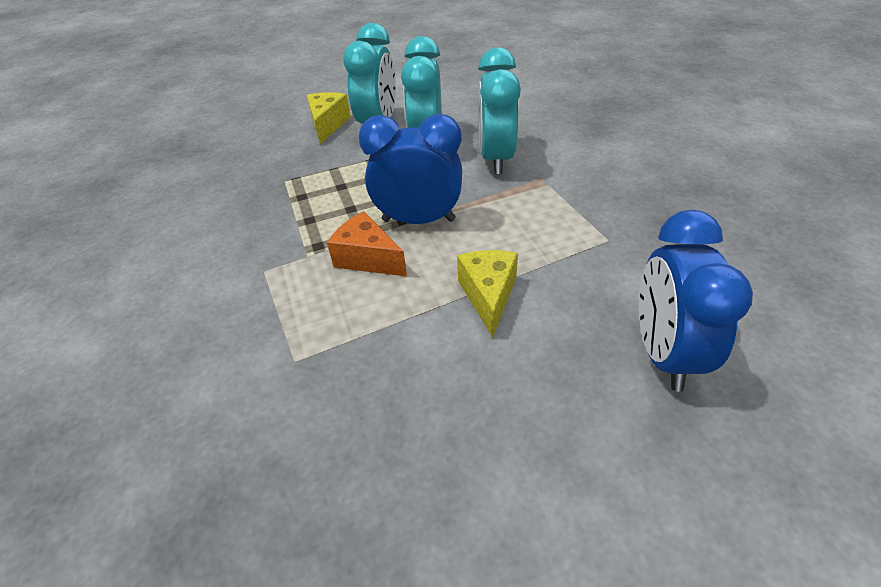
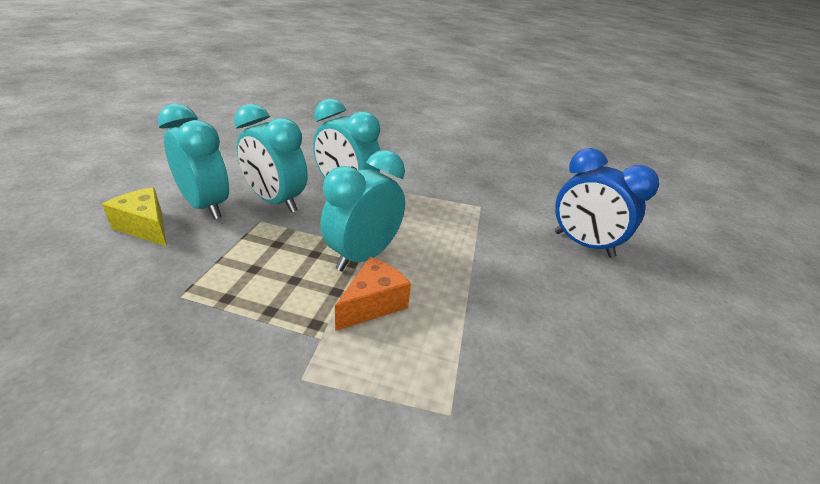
camera: 60 degrees left, 10 degrees down
(368, 258) = (373, 304): orange cheese -> orange cheese turned 150 degrees clockwise
(418, 220) = (363, 256): blue clock -> turquoise clock
(488, 296) = (480, 272): yellow cheese -> none

